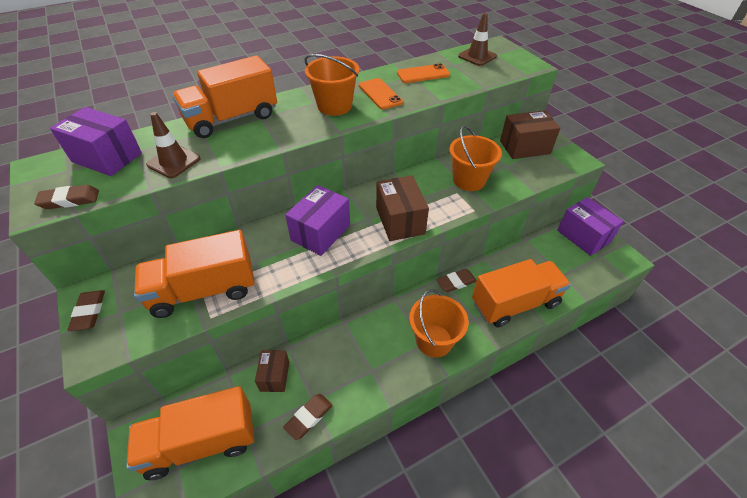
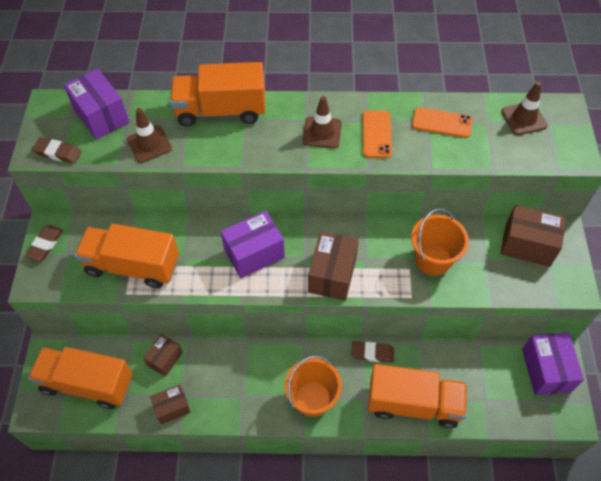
camera: 30 degrees right, 10 degrees up
(309, 417) = (172, 408): brown eraser -> brown box
(334, 106) = (322, 132): orange bucket -> brown traffic cone

